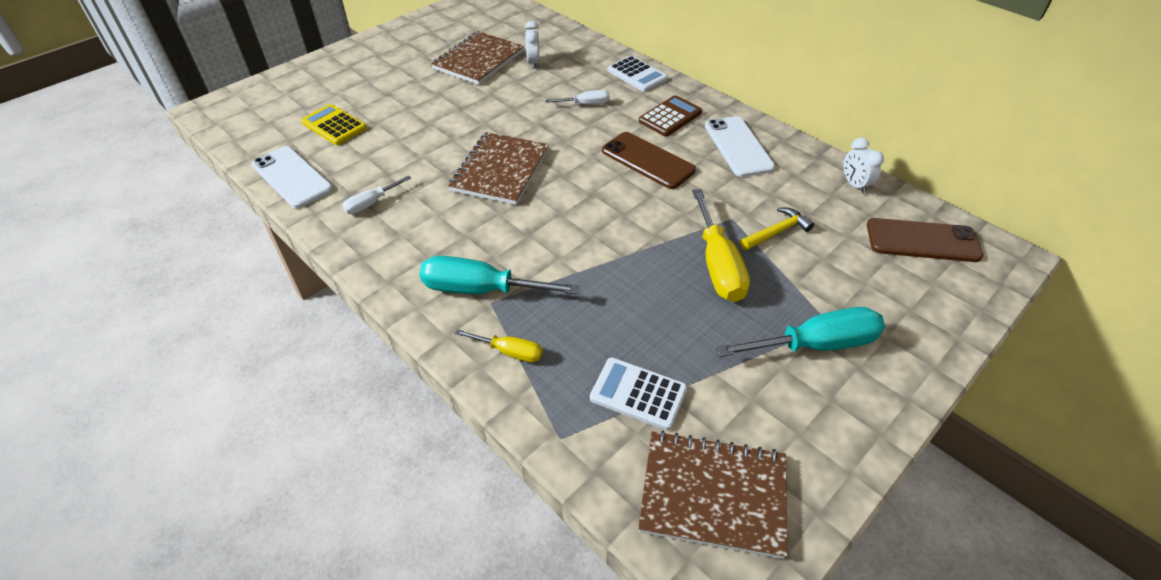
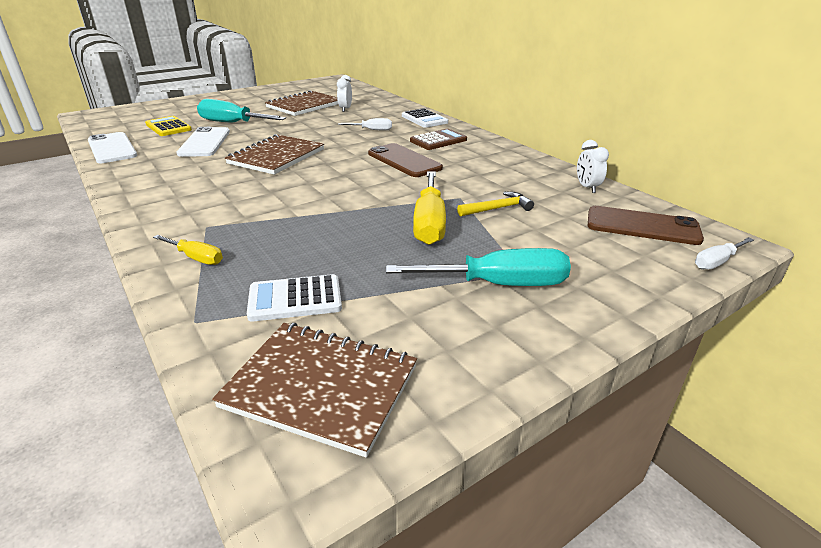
camera: 10 degrees right, 15 degrees down
(371, 203) = (158, 165): white screwdriver -> white screwdriver (716, 262)
(481, 289) = (204, 218): turquoise screwdriver -> turquoise screwdriver (232, 123)
(638, 394) = (295, 299): white calculator -> white calculator turned 45 degrees counterclockwise
(738, 147) = (488, 159): white phone -> white phone (205, 142)

